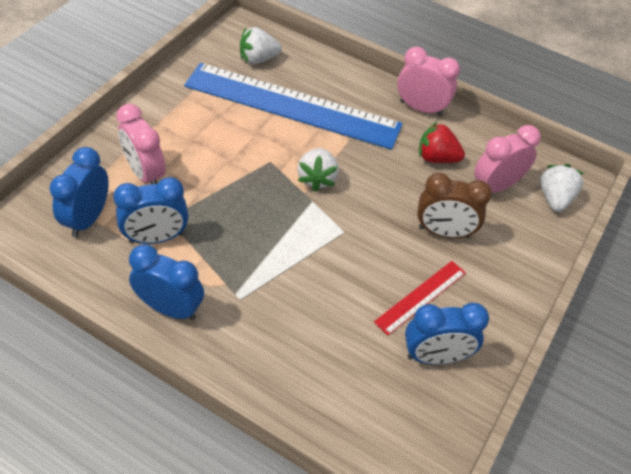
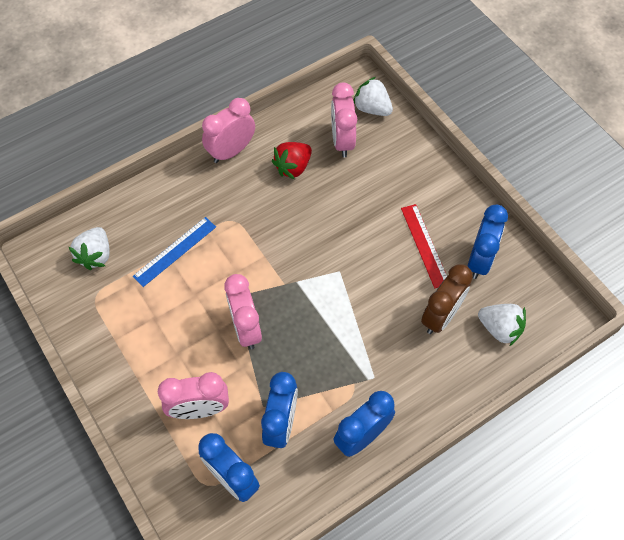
camera: 60 degrees left, 10 degrees up
(242, 179) = (246, 328): none -> pink clock
(292, 106) = (175, 251): blue ruler -> blue ruler, size x0.43
(317, 179) = (273, 267): white strawberry -> white strawberry (499, 328)
(444, 232) = (371, 200): brown clock -> brown clock (441, 316)

